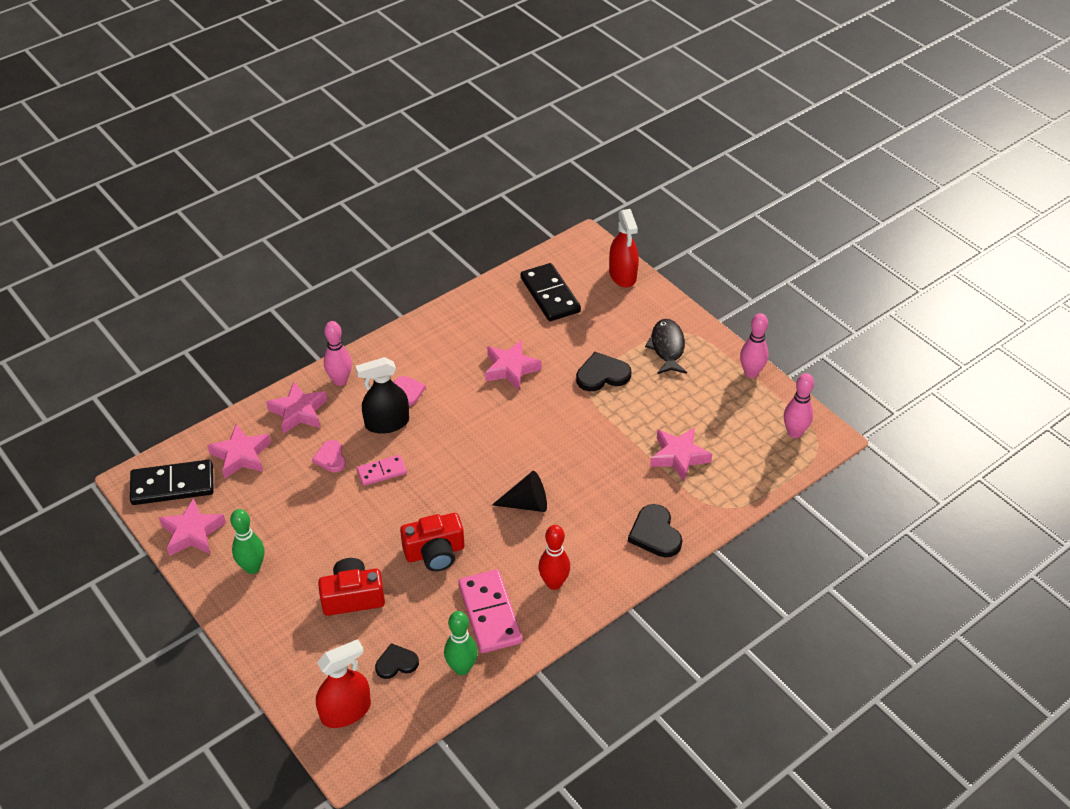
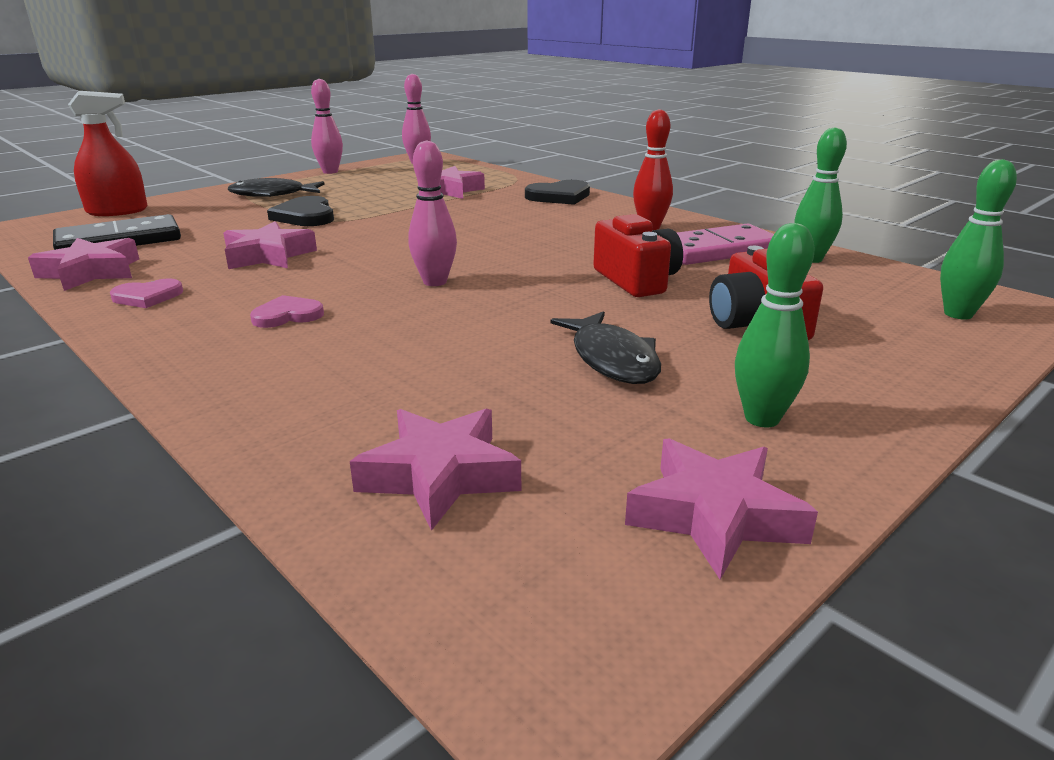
camera: 95 degrees left, 20 degrees down
(172, 485) = (559, 585): black domino -> none
(298, 412) = (305, 414): pink star -> pink star (91, 272)
(324, 522) = (612, 359): none -> black fish
(330, 458) = (449, 367): pink heart -> pink heart (147, 297)
(340, 380) = (224, 377): pink bowling pin -> pink bowling pin (435, 282)
(345, 711) = (958, 314): red spray bottle -> green bowling pin
(382, 472) = (482, 323): pink domino -> none
(387, 423) = (363, 326): black spray bottle -> none
(396, 663) = (843, 291): black heart -> none
(527, 504) = (531, 240): black cone -> none

